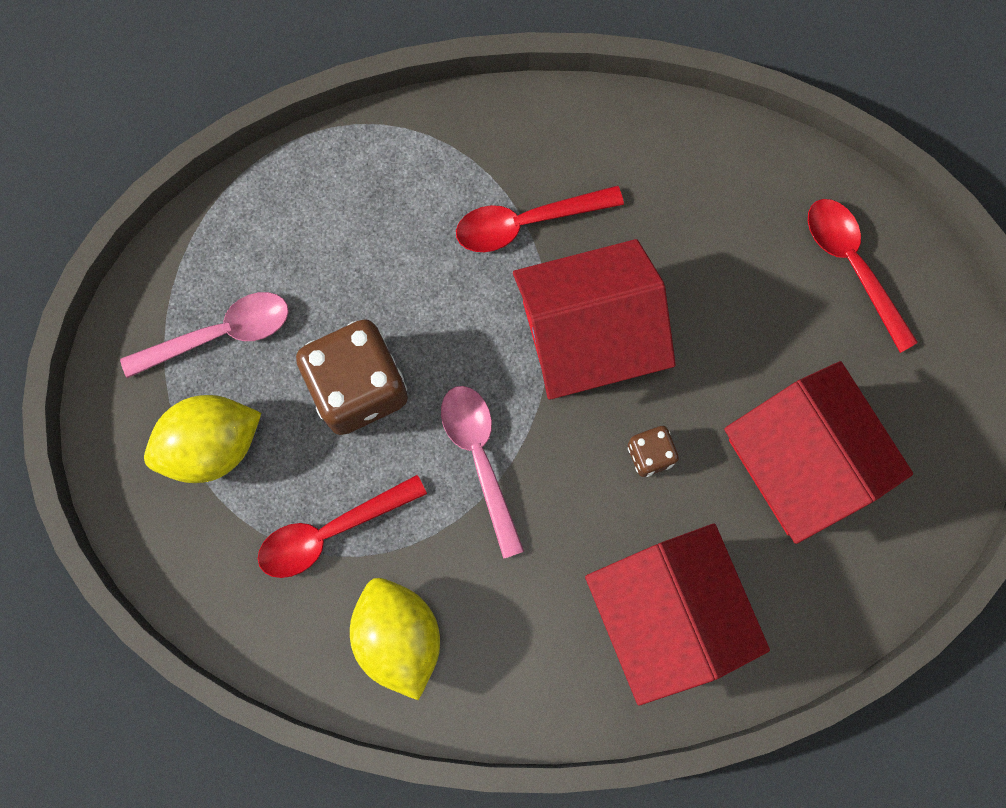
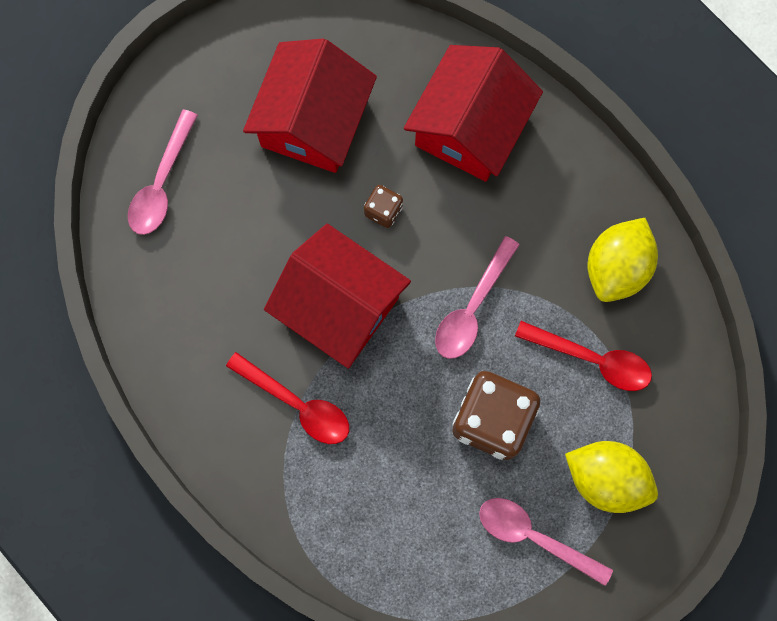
camera: 130 degrees left, 0 degrees up
(852, 265) = (161, 183): red spoon -> pink spoon

